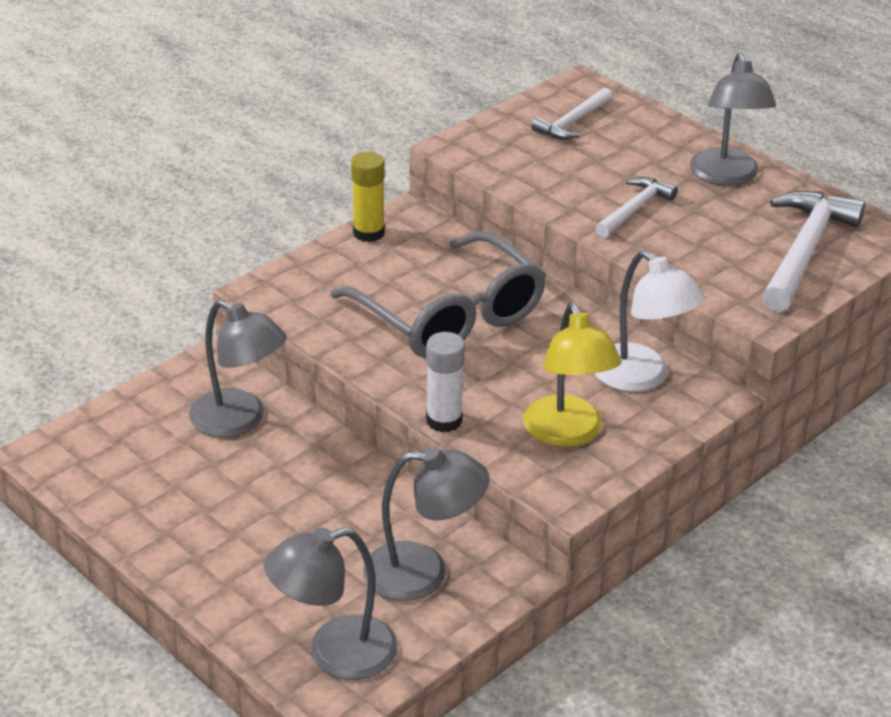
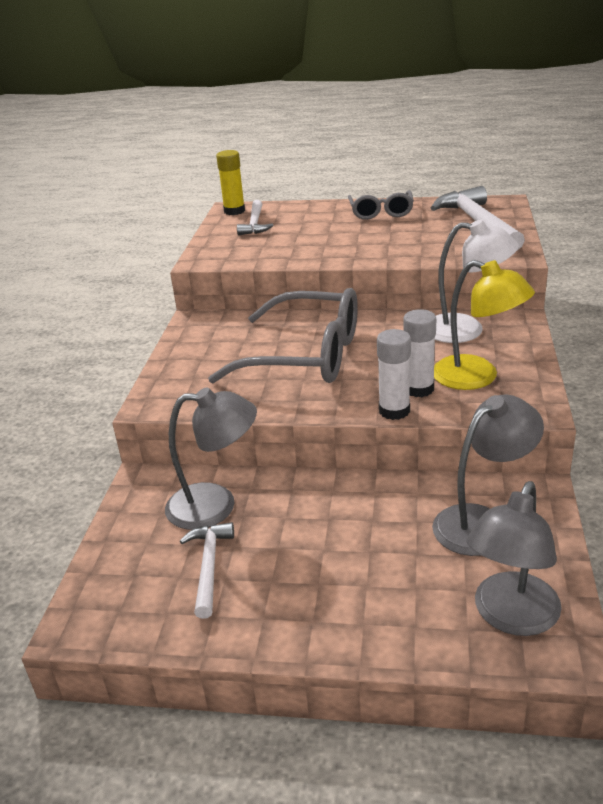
camera: 35 degrees left, 5 degrees down
(369, 233) = (183, 339): yellow glue stick -> yellow glue stick (234, 211)
(497, 412) = (419, 389): none -> white glue stick
(634, 209) = (358, 243): white hammer -> white hammer (209, 566)
(726, 176) = (381, 212): grey lamp -> grey glasses

